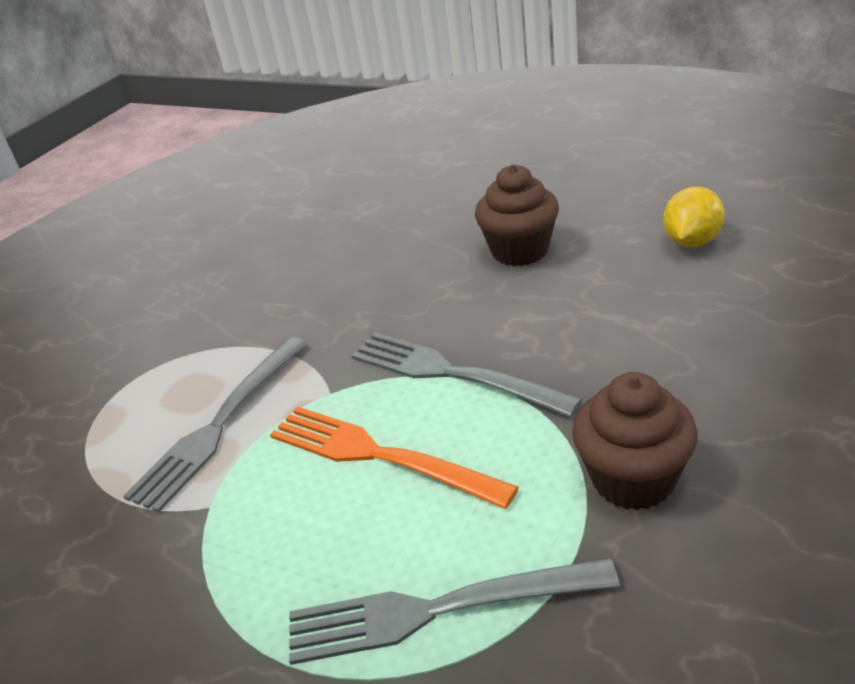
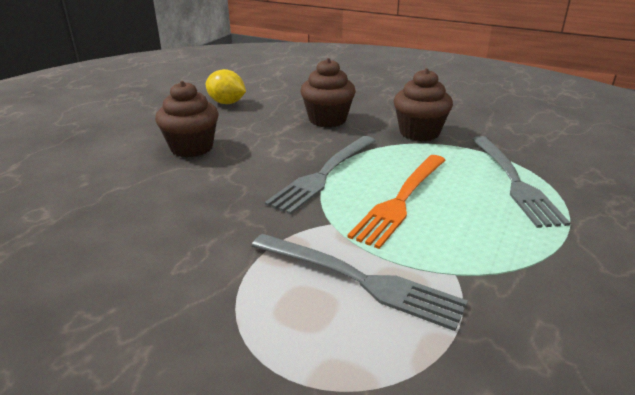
camera: 95 degrees left, 5 degrees down
(658, 355) = (327, 119): none -> brown cupcake

